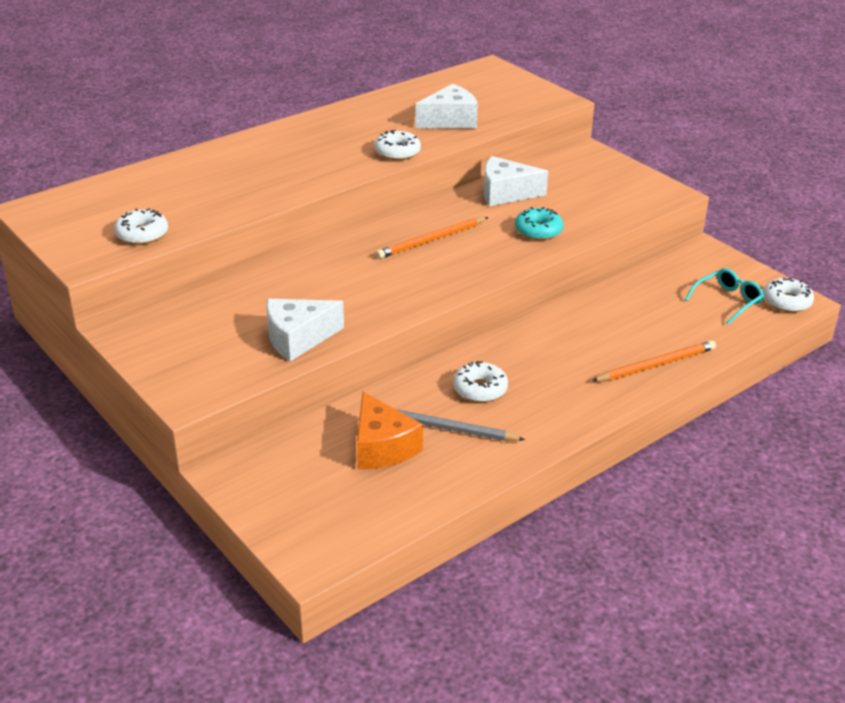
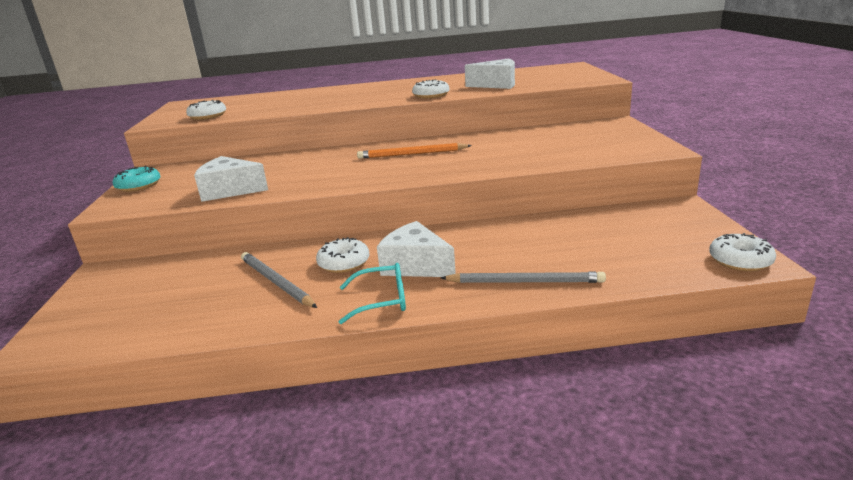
camera: 35 degrees right, 10 degrees down
(382, 447) = (214, 283): orange cheese -> none
(505, 193) = (510, 136): white cheese -> white cheese (415, 265)
(538, 231) = (503, 158): turquoise donut -> turquoise donut (138, 186)
(656, 365) = (525, 282): orange pencil -> grey pencil
(728, 301) = (667, 247): turquoise glasses -> turquoise glasses (382, 300)

